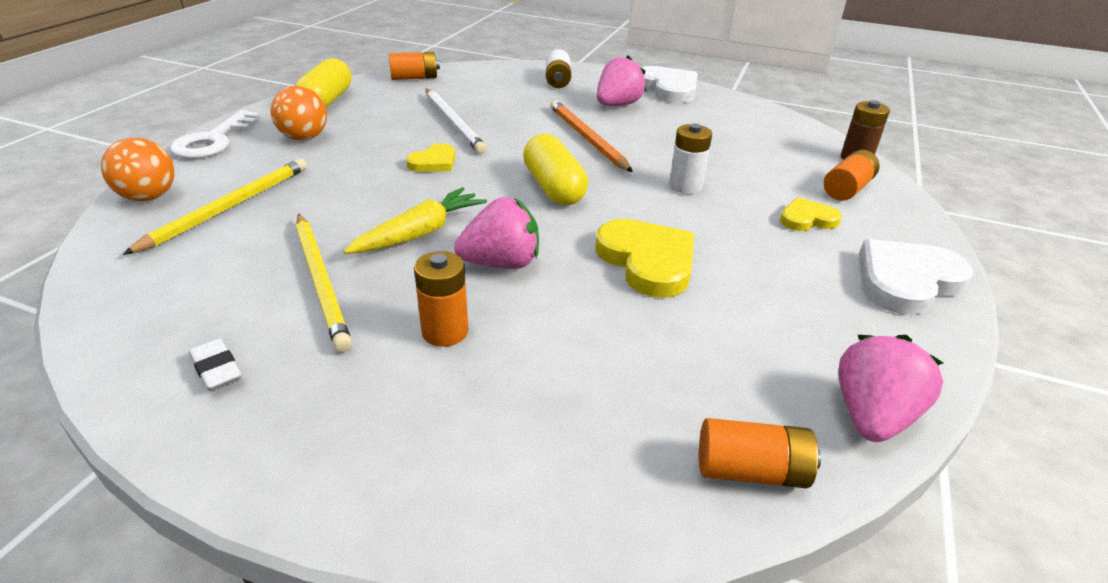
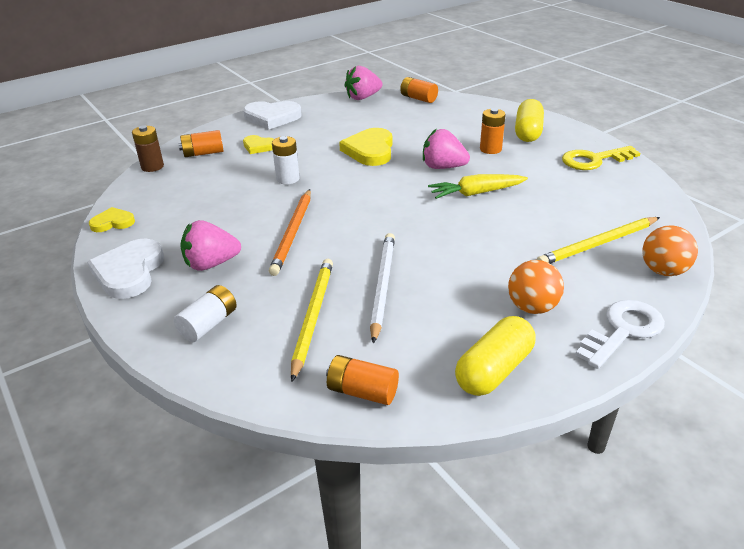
camera: 145 degrees left, 0 degrees up
(216, 369) = (594, 160): white eraser -> yellow key
(321, 281) = (542, 182): yellow pencil -> yellow pencil (313, 316)
(434, 162) = (432, 244): yellow heart -> yellow heart (113, 222)
(553, 187) = (368, 200): yellow capsule -> yellow capsule (528, 132)

